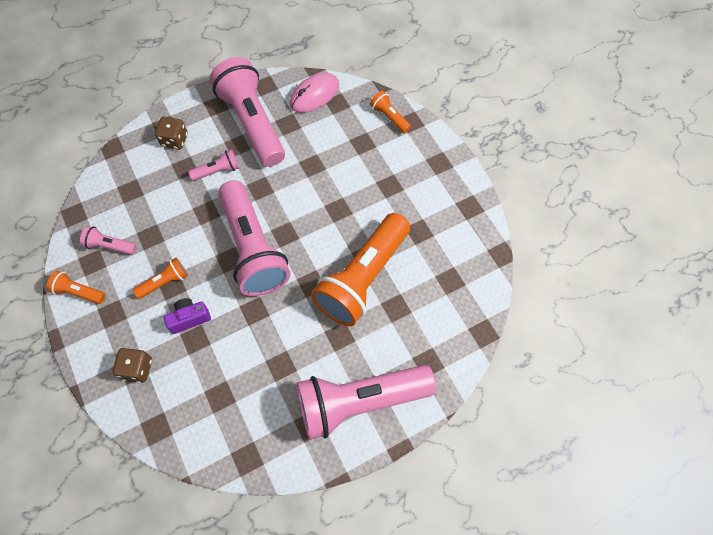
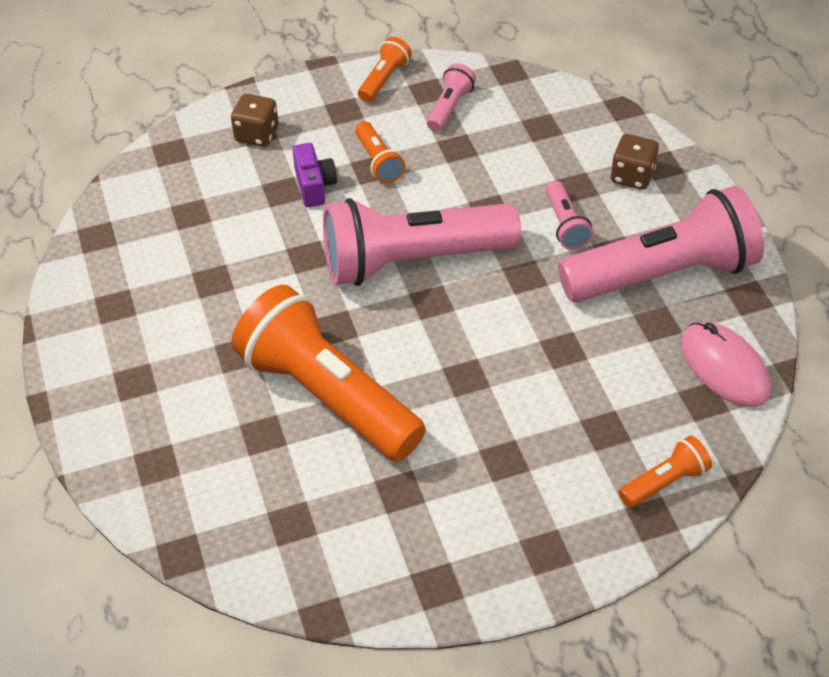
camera: 100 degrees right, 15 degrees down
(359, 402) = (126, 366): pink flashlight -> none

